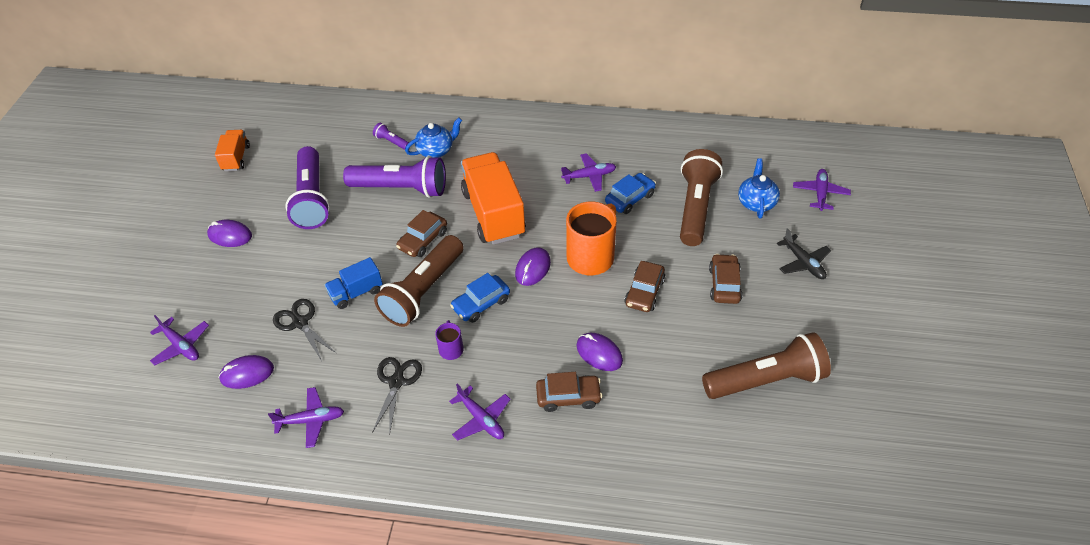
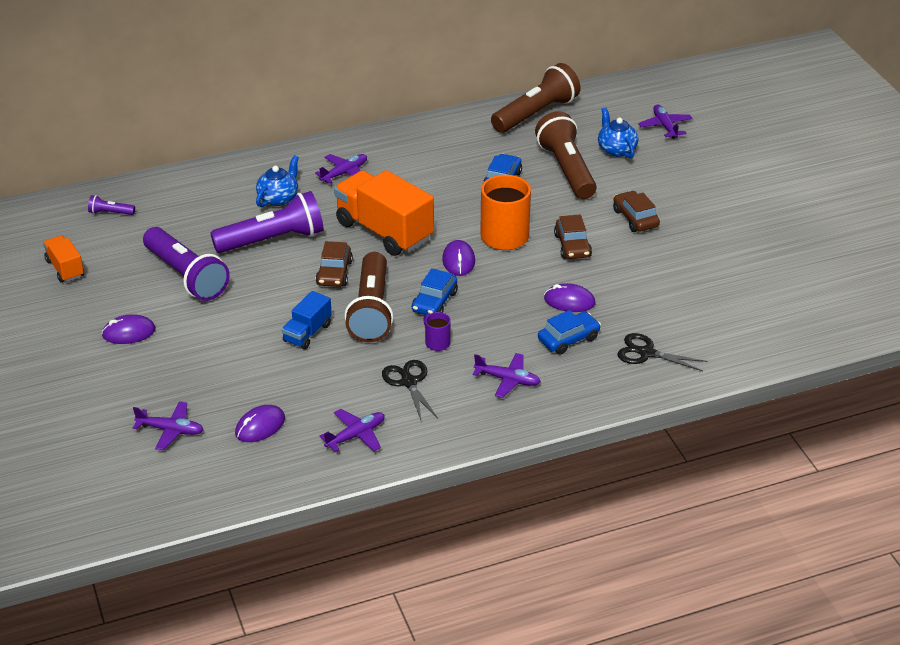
camera: 30 degrees left, 10 degrees down
(300, 323) = (274, 373): black scissors -> black scissors (646, 353)
(392, 142) = (224, 204): purple flashlight -> purple flashlight (110, 213)
(568, 397) = (568, 339): brown car -> blue car
(589, 176) = (450, 174): purple plane -> purple plane (344, 173)
(766, 380) = (718, 272): brown flashlight -> brown flashlight (536, 113)
(803, 262) = (688, 182): black plane -> none

